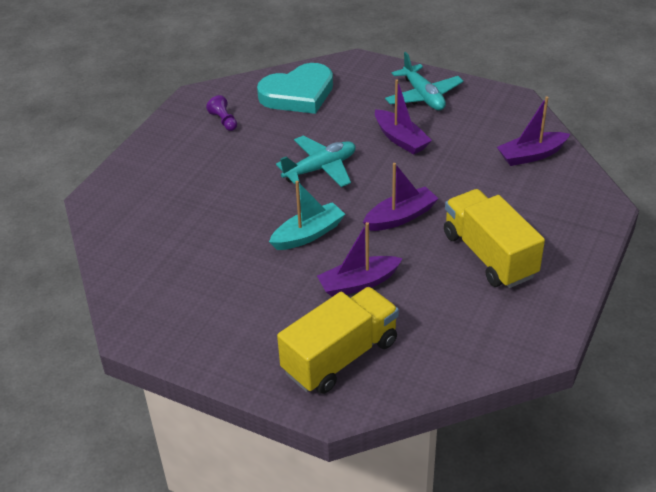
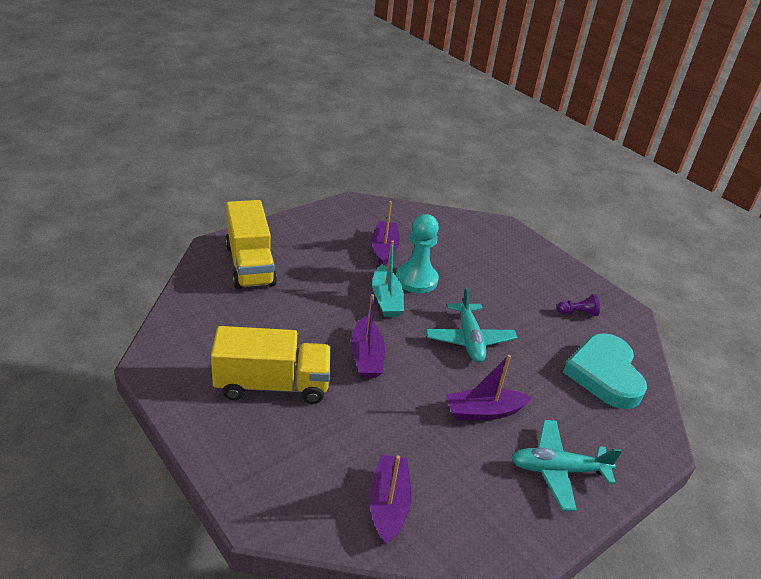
camera: 110 degrees right, 5 degrees down
(256, 226) = (416, 279): none -> turquoise pawn
(358, 283) = (309, 301): purple boat -> purple boat (384, 249)

